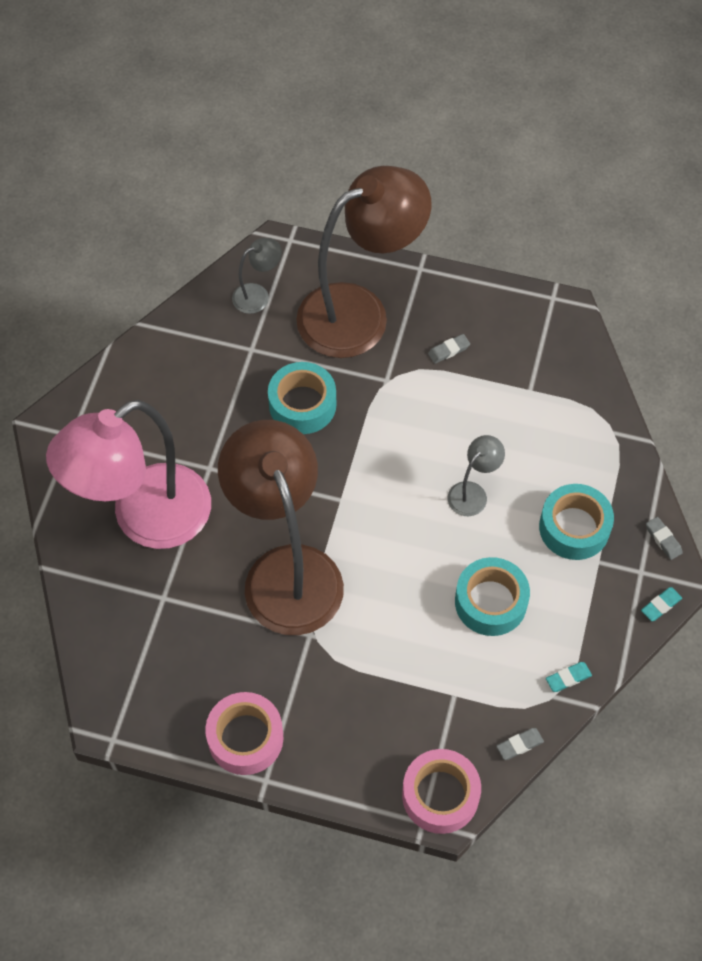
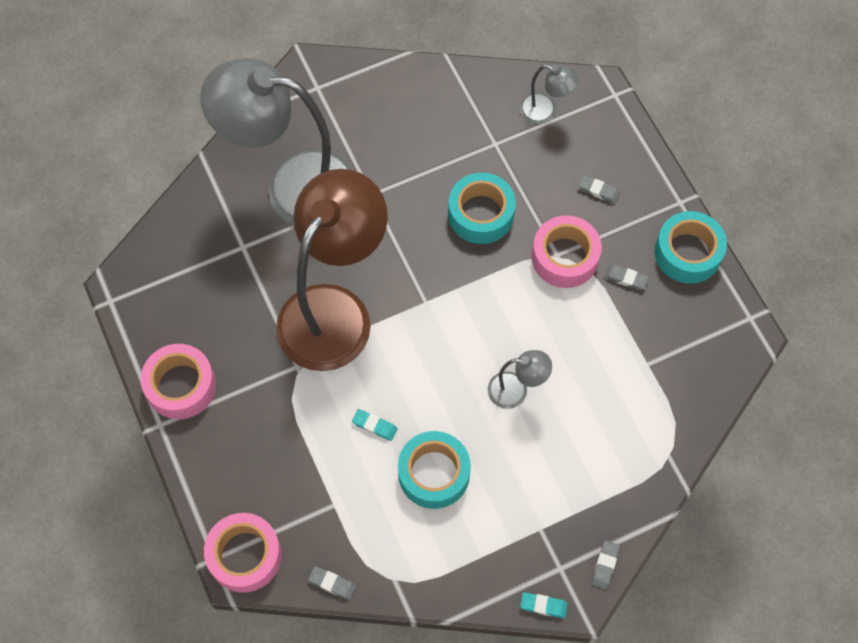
camera: 50 degrees right, 5 degrees up
(145, 519) = (293, 186): pink lamp -> grey lamp
(359, 312) = (598, 191): brown lamp -> grey eraser
(393, 376) = (565, 257): none -> pink tape
(568, 678) = (418, 579): turquoise eraser -> turquoise eraser (374, 426)
(574, 528) = (553, 488): turquoise tape -> turquoise tape (687, 253)

